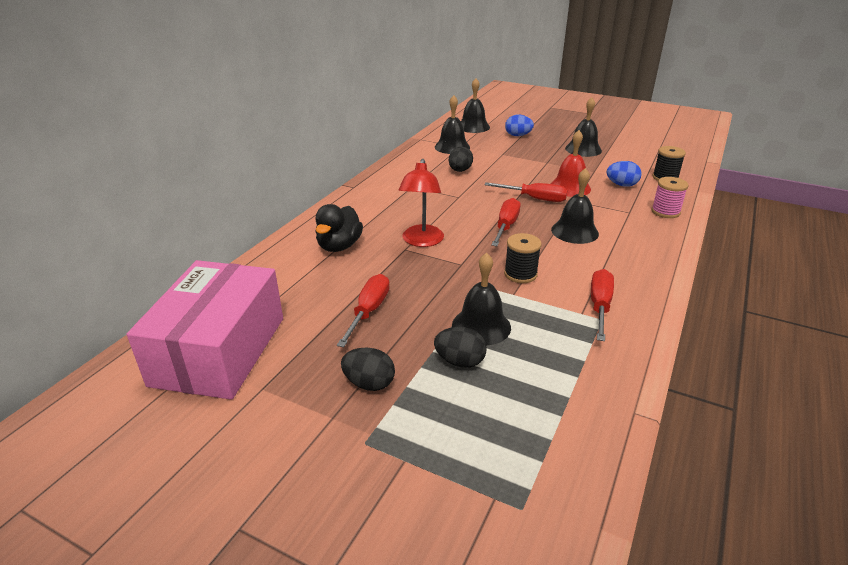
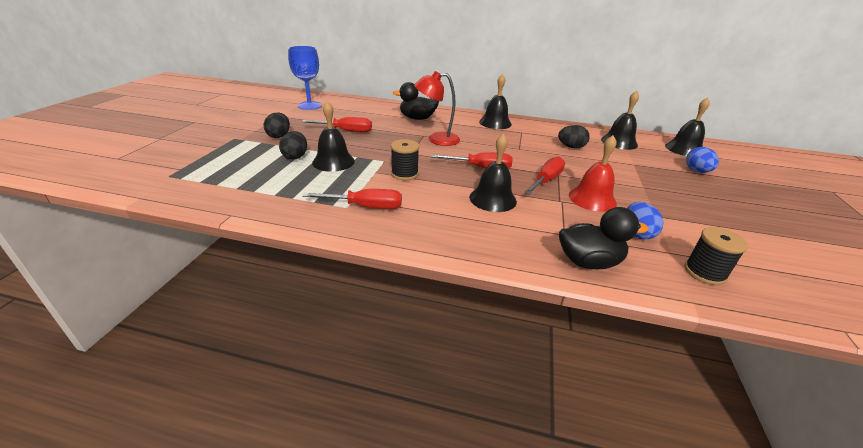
camera: 75 degrees right, 0 degrees up
(219, 350) = (309, 105): pink box -> blue goblet
(535, 199) = (546, 180): red screwdriver -> red screwdriver turned 150 degrees counterclockwise
(583, 149) = (716, 210): black bell -> black bell (495, 123)
(665, 212) = (588, 262): pink spool -> black duck

